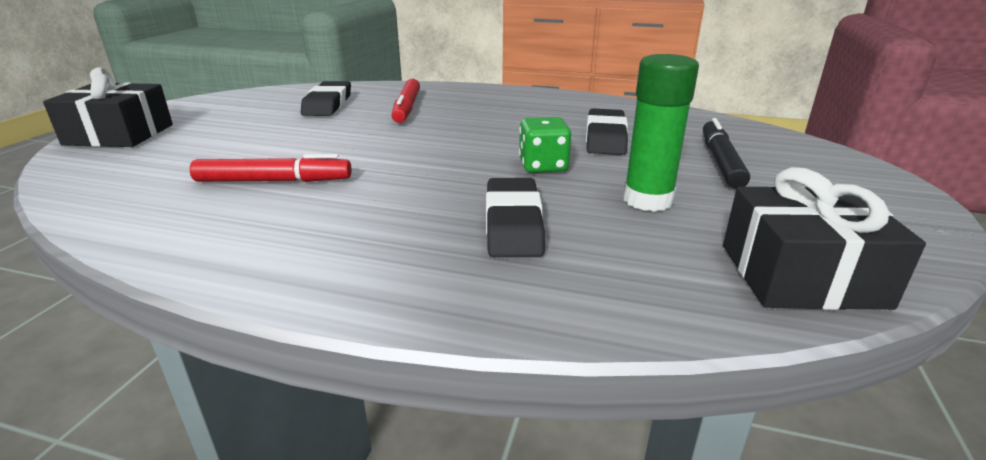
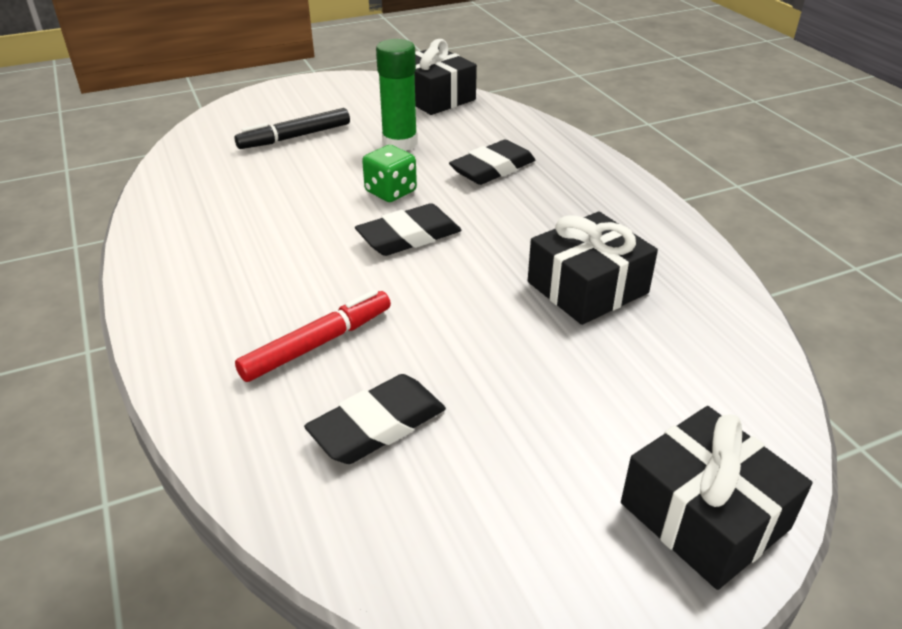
camera: 130 degrees left, 10 degrees up
(273, 181) = (587, 287): red marker -> black gift
(605, 138) = (289, 188): black eraser -> black eraser (409, 236)

